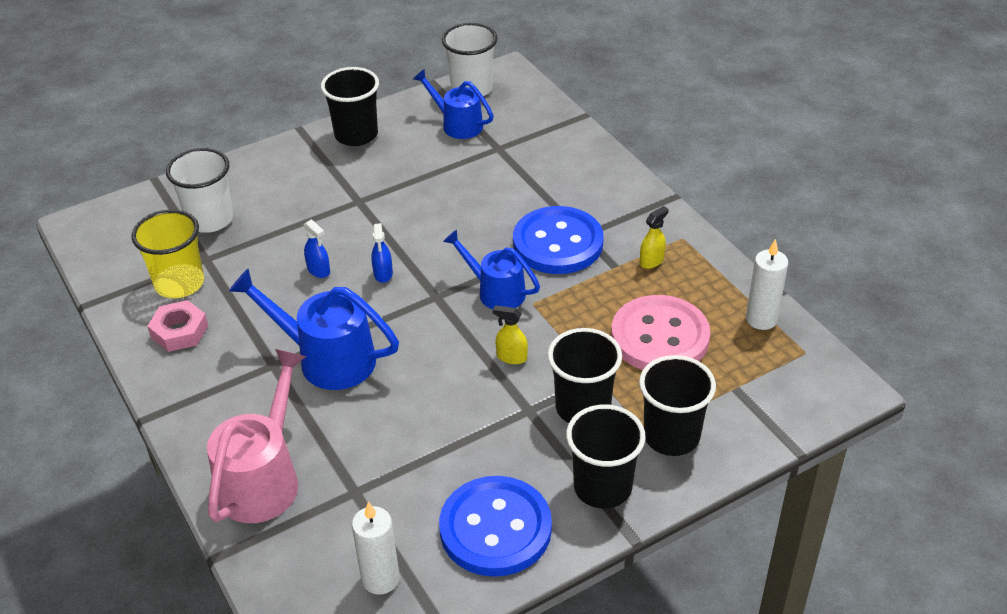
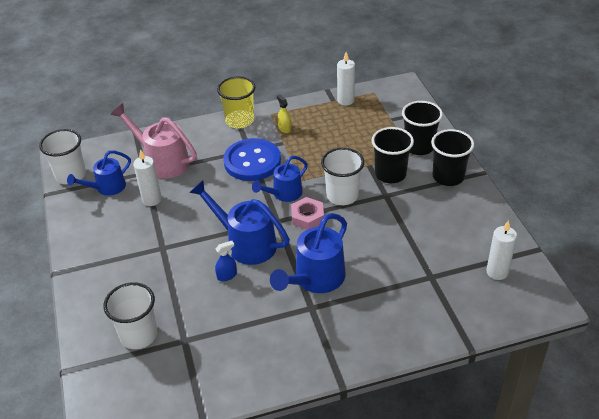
camera: 75 degrees left, 0 degrees up
(179, 283) = (206, 358): yellow cup -> yellow cup (239, 121)
(179, 331) = (259, 359): pink nut -> pink nut (307, 217)
(263, 477) = (411, 319): pink watering can -> pink watering can (161, 161)
(356, 135) = (85, 241): black cup -> none
(383, 274) = (245, 243): blue spray bottle -> blue watering can
(446, 168) = (152, 199): none -> white candle
(495, 528) = (469, 221): blue button -> none
(511, 357) = (342, 195): yellow spray bottle -> white cup
(660, 337) = (346, 137): pink button -> none

